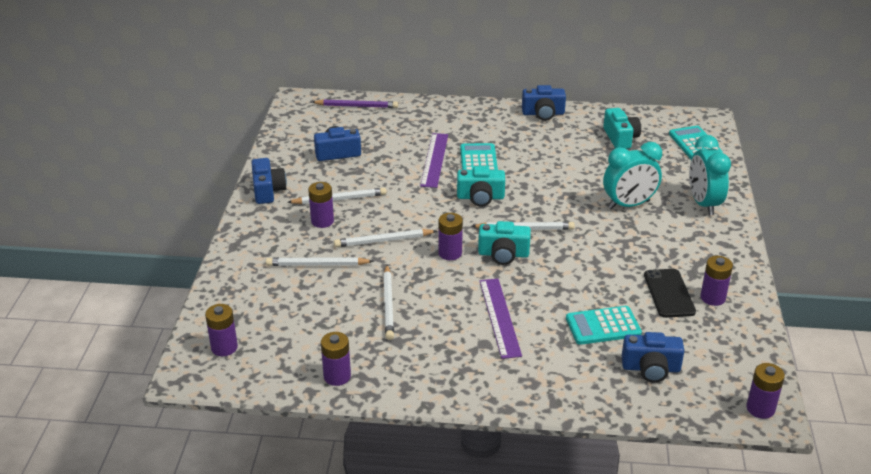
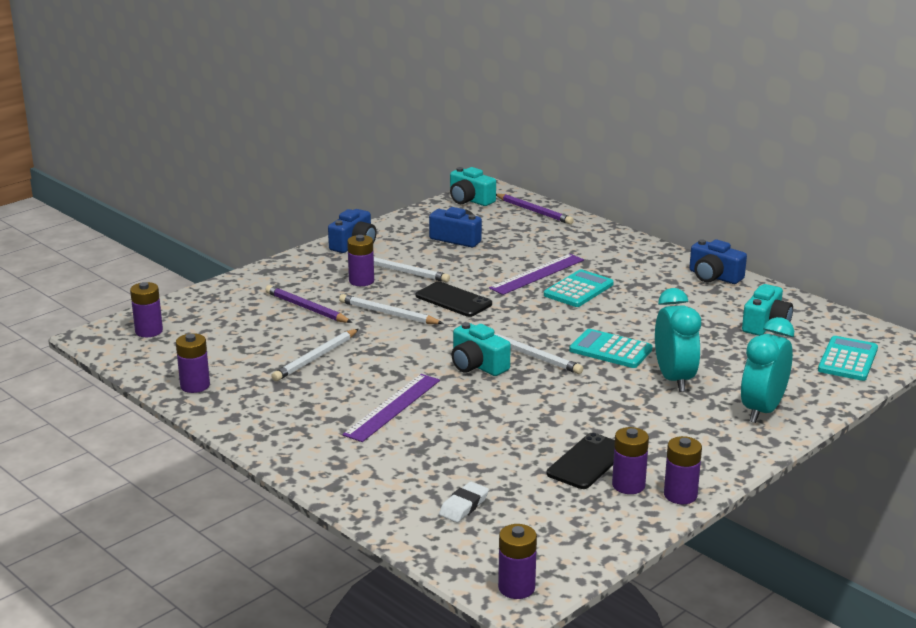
camera: 40 degrees right, 10 degrees down
(317, 264) = (306, 308): white pencil -> purple pencil
(411, 207) = (453, 300): none -> black phone
(450, 253) = (430, 345): purple battery -> purple battery (680, 495)
(480, 197) = (531, 317): turquoise camera -> turquoise camera (470, 200)
(603, 326) = (475, 455): turquoise calculator -> turquoise calculator (610, 350)
(629, 205) = (674, 379): turquoise clock -> turquoise clock turned 120 degrees counterclockwise
(651, 368) = (464, 506): blue camera -> white eraser

